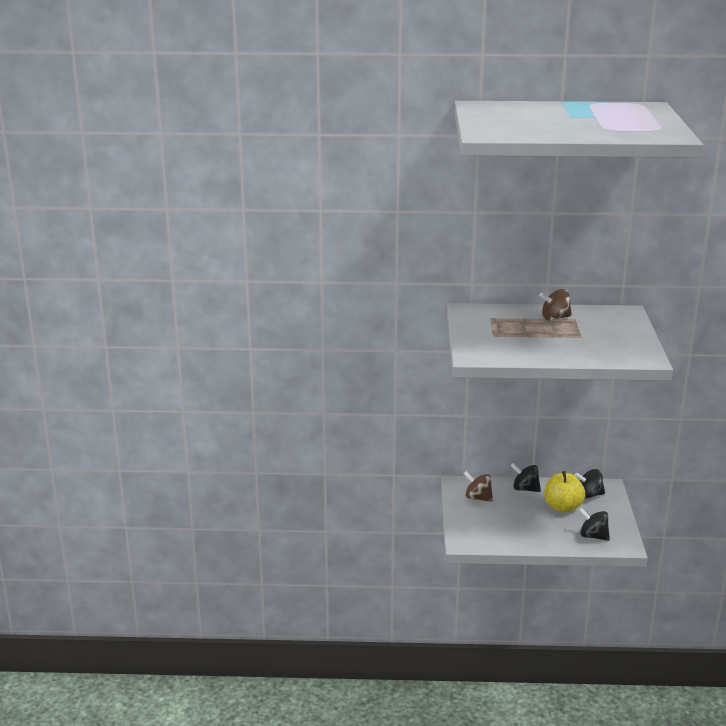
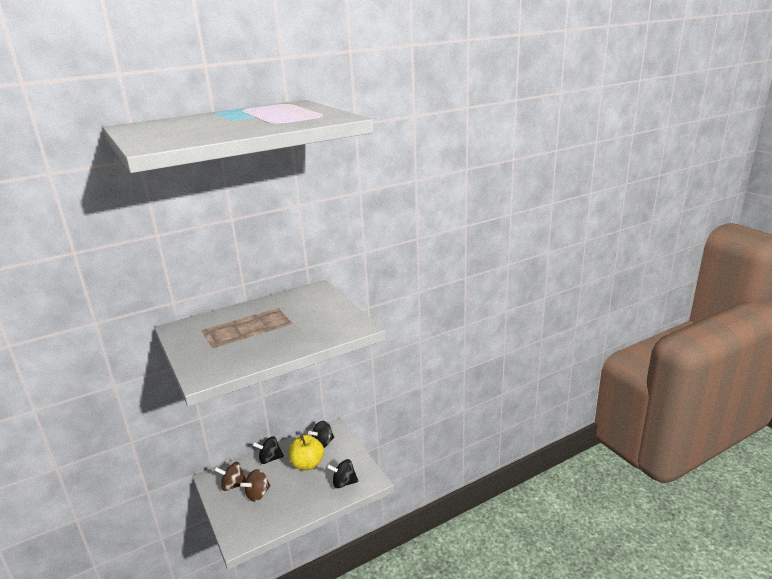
camera: 30 degrees left, 0 degrees up
(555, 318) = (260, 312): brown spinning top -> brown spinning top (258, 494)

